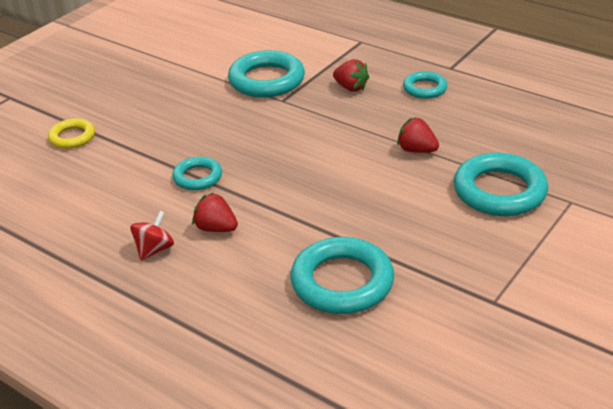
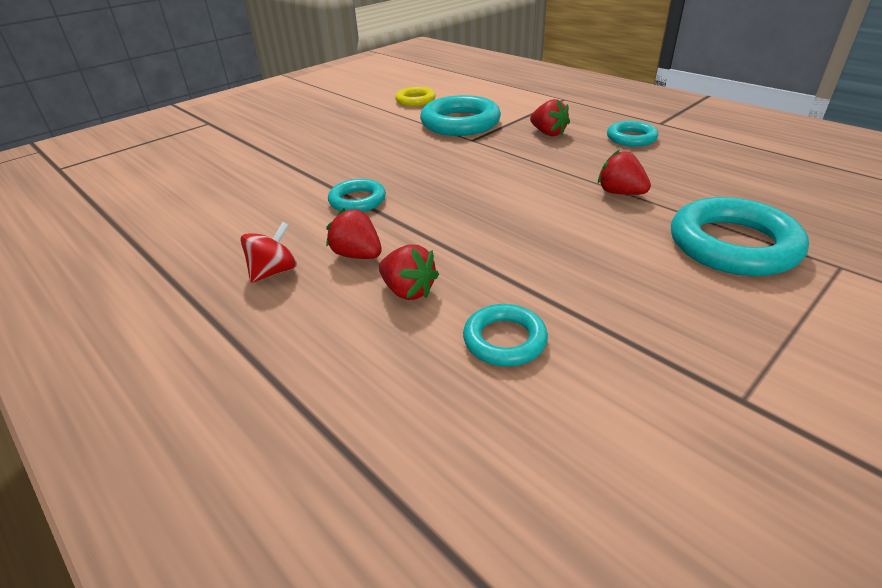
camera: 10 degrees right, 0 degrees up
(72, 137) = (246, 156): yellow ring -> yellow ring (415, 100)
(265, 254) = (408, 291): none -> red strawberry
(342, 282) = (504, 340): turquoise ring -> turquoise ring, size x0.56

